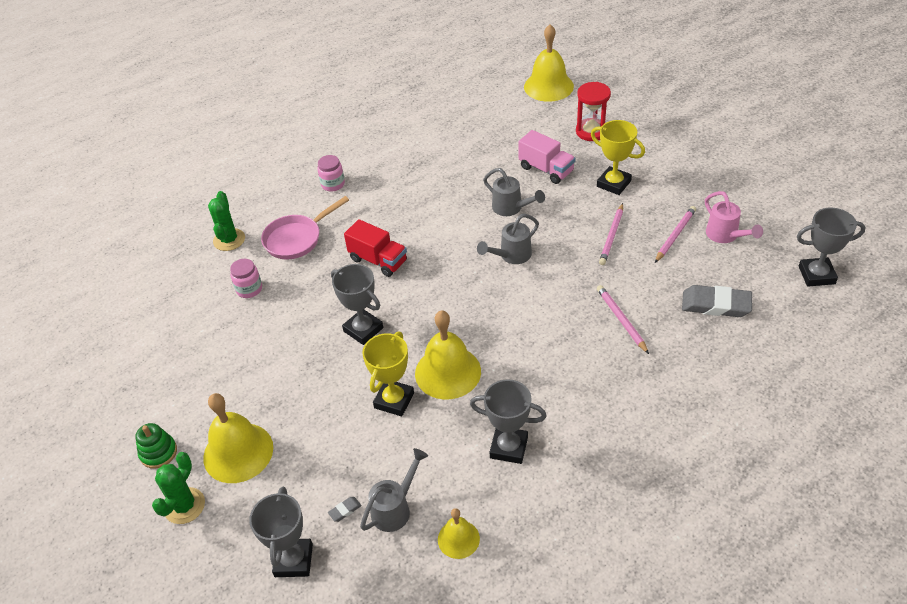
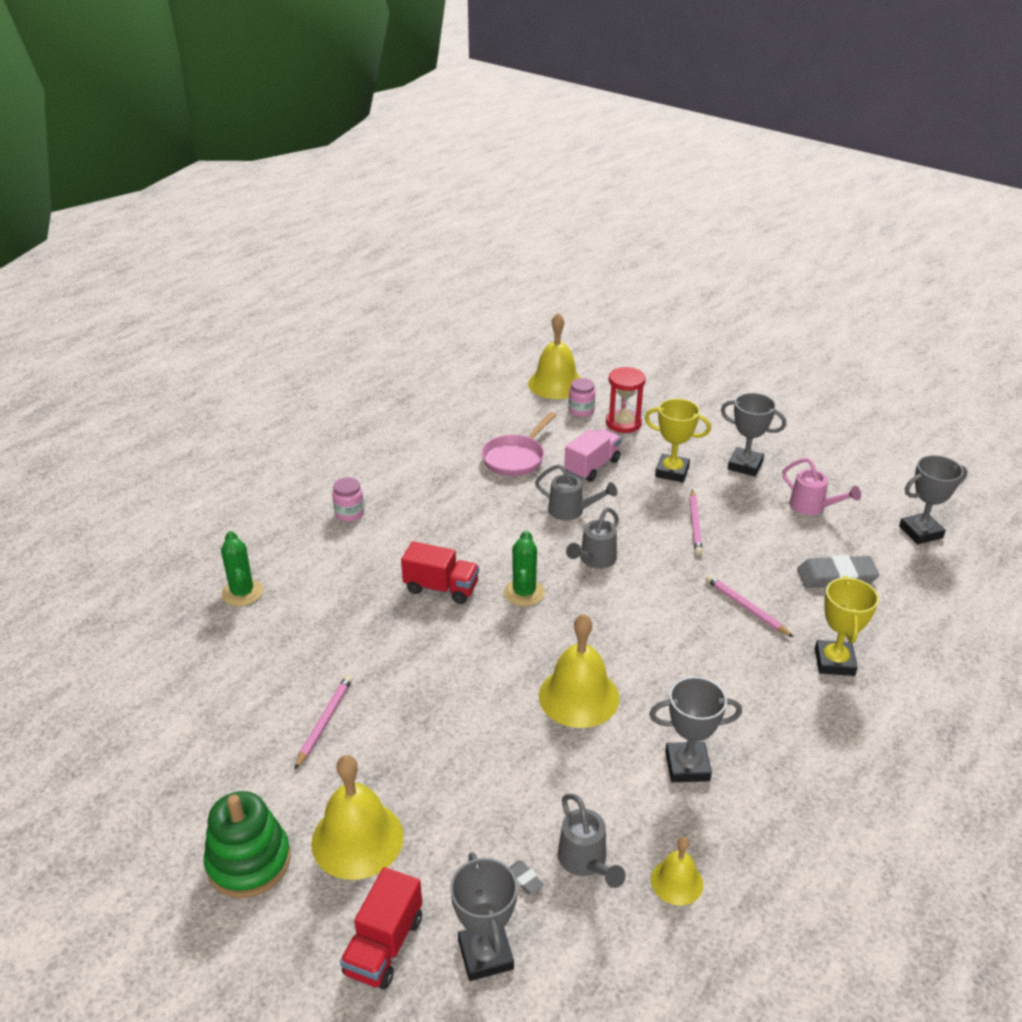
camera: 20 degrees left, 10 degrees down
(158, 452) = (249, 861): green stacking toy -> green stacking toy, size x1.66
(184, 506) = (312, 920): green cactus -> green cactus (524, 592)
(226, 536) = (384, 945): none -> red truck
(249, 289) = (292, 645): pink jar -> pink jar (581, 411)
(296, 239) = (329, 579): pink pan -> pink pan (516, 458)
(345, 510) = (524, 879): grey eraser -> grey eraser turned 75 degrees counterclockwise
(363, 329) = (456, 667): grey trophy -> grey trophy (745, 465)
(394, 400) = (529, 740): yellow trophy -> yellow trophy (834, 662)
(395, 508) = (586, 863): grey watering can -> grey watering can turned 135 degrees clockwise
(546, 169) = (592, 467): pink truck -> pink truck turned 75 degrees counterclockwise
(675, 235) = (761, 514): pink pencil -> pink pencil (324, 722)

